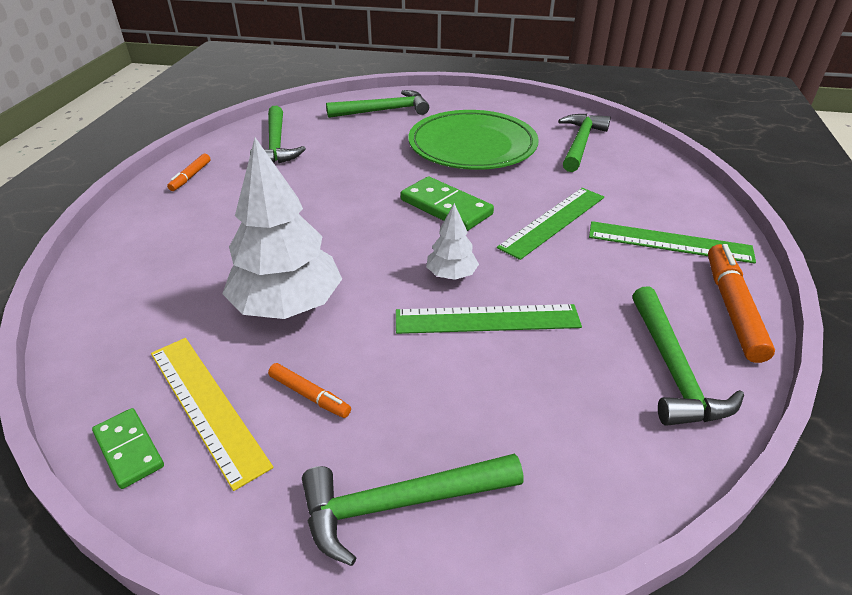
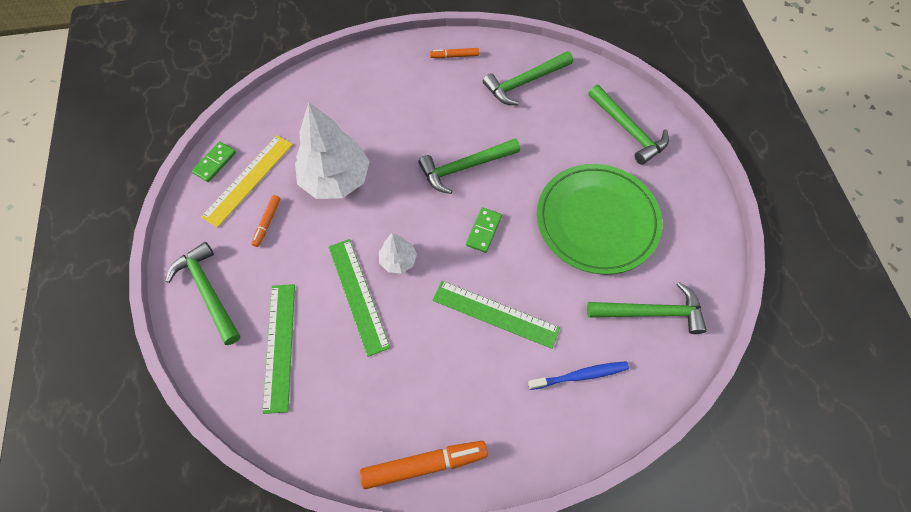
camera: 70 degrees right, 25 degrees up
(446, 207) = (484, 231): green domino -> green domino, size x0.62
(636, 189) = (580, 375): none -> blue toothbrush
(669, 242) = (500, 411): green ruler -> green ruler (279, 346)
(672, 369) = (343, 422): green hammer -> green hammer (464, 167)

